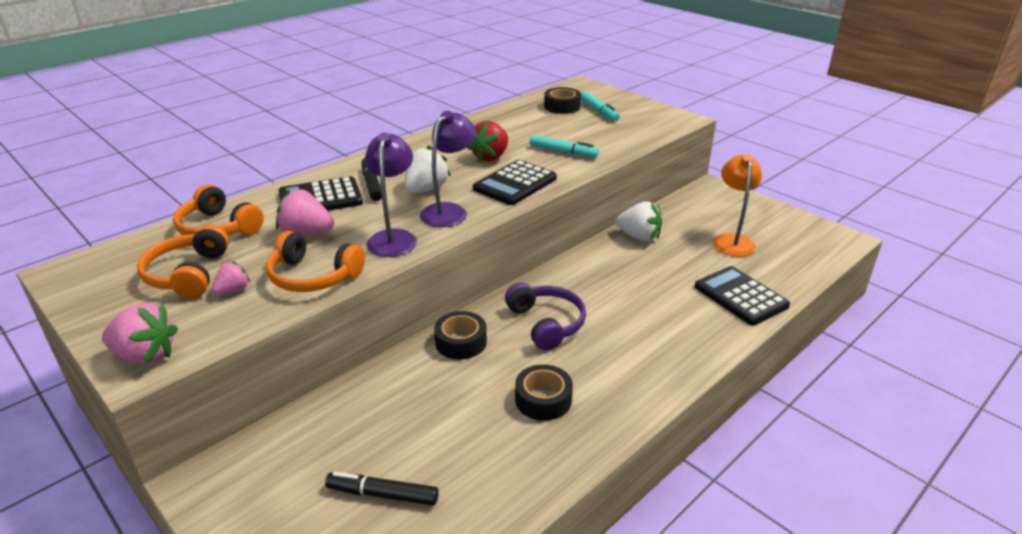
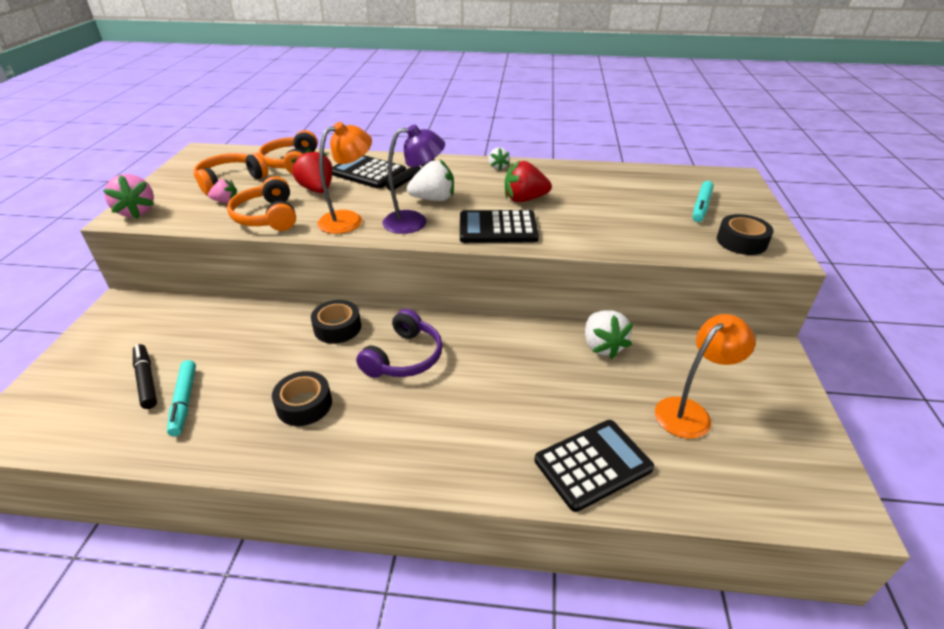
camera: 50 degrees right, 5 degrees up
(306, 233) = (317, 190): pink strawberry -> red strawberry
(393, 237) = (349, 219): purple lamp -> orange lamp
(421, 144) = (498, 167): none -> white strawberry
(562, 106) = (673, 187): black tape -> black tape (741, 241)
(563, 152) = (589, 224): turquoise marker -> turquoise marker (184, 401)
(740, 296) = (593, 464): black calculator -> black calculator turned 45 degrees clockwise

